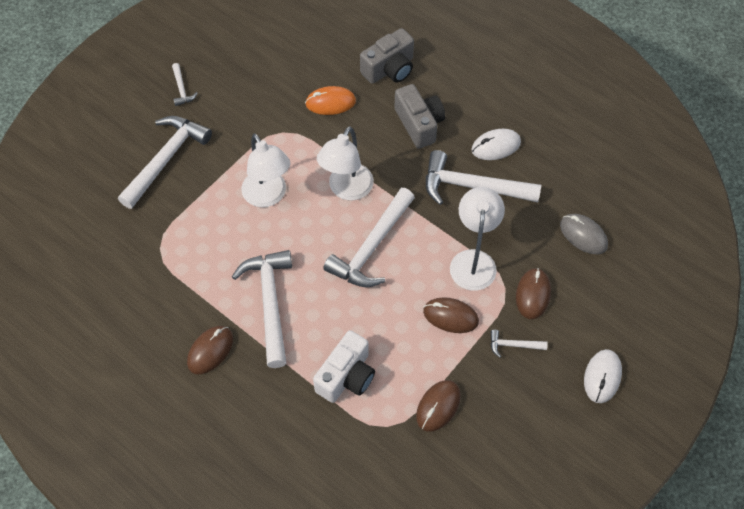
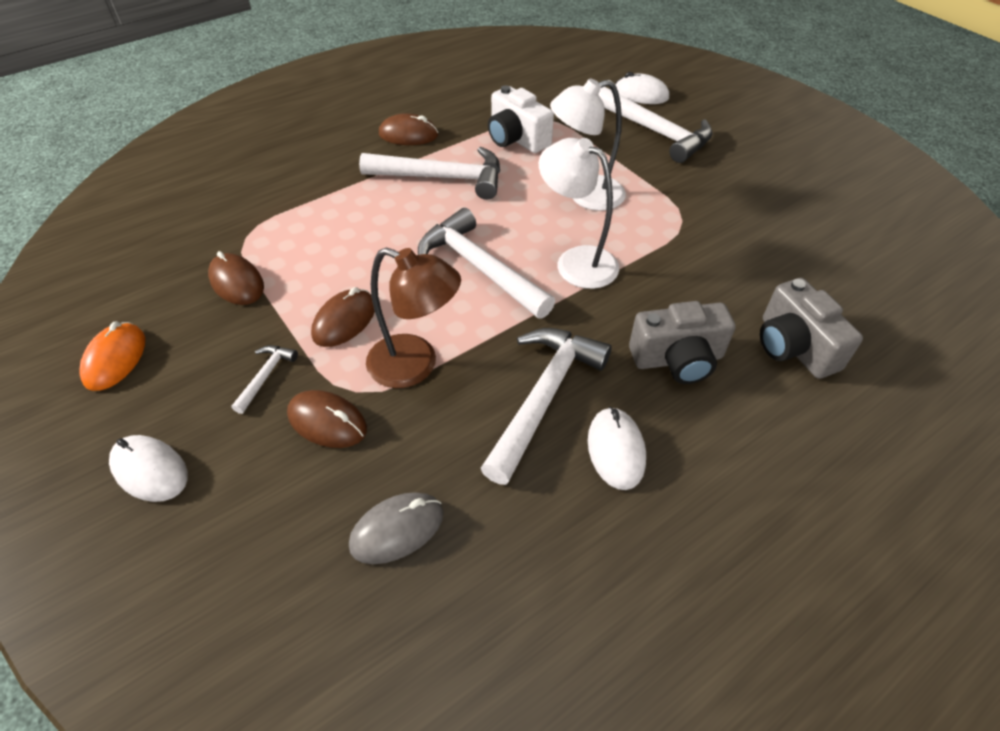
camera: 105 degrees right, 10 degrees down
(103, 177) = (641, 94): none -> white mouse
(182, 89) = (758, 152): white hammer -> none
(210, 351) = (408, 135): brown mouse -> brown mouse turned 45 degrees counterclockwise
(330, 102) = (728, 271): orange mouse -> orange mouse (115, 359)
(346, 376) = (322, 218): white camera -> white camera (516, 139)
(473, 260) = (415, 366): white lamp -> brown lamp

